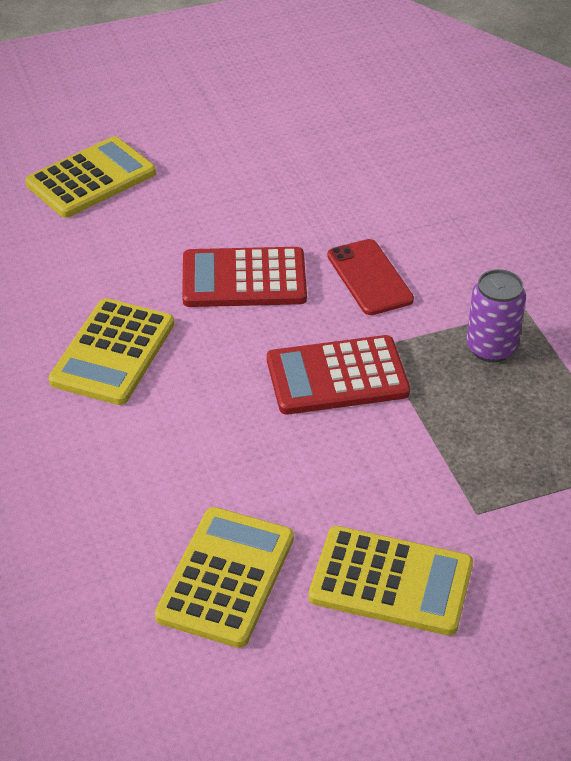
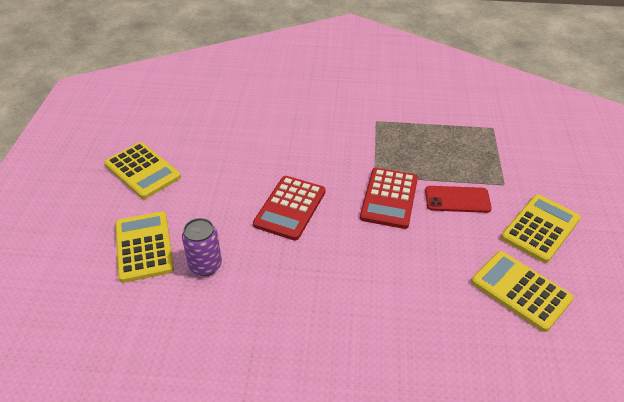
camera: 65 degrees left, 0 degrees up
(113, 352) = (318, 285): yellow calculator -> yellow calculator (142, 171)
(370, 277) = (320, 161): red phone -> red phone (457, 199)
(491, 348) = (396, 140): purple can -> purple can (205, 265)

